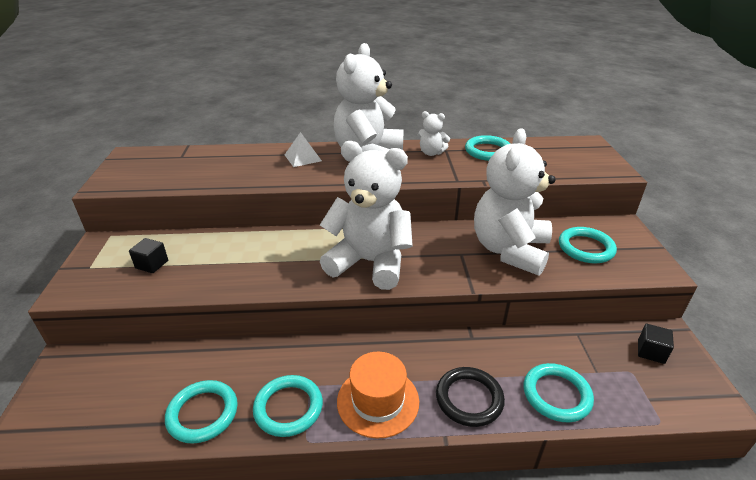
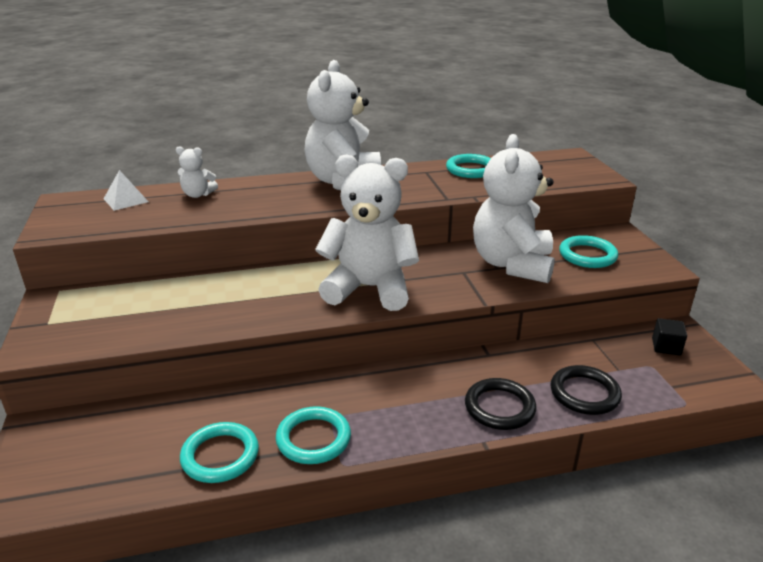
camera: 10 degrees left, 5 degrees down
(152, 264) = (122, 313): black cube -> none
(303, 157) = (271, 189): white pyramid -> white pyramid (126, 200)
(378, 401) = (407, 421): orange hat -> none
(431, 153) = (411, 175): white teddy bear -> white teddy bear (198, 194)
(556, 395) = (584, 393): turquoise ring -> black ring

